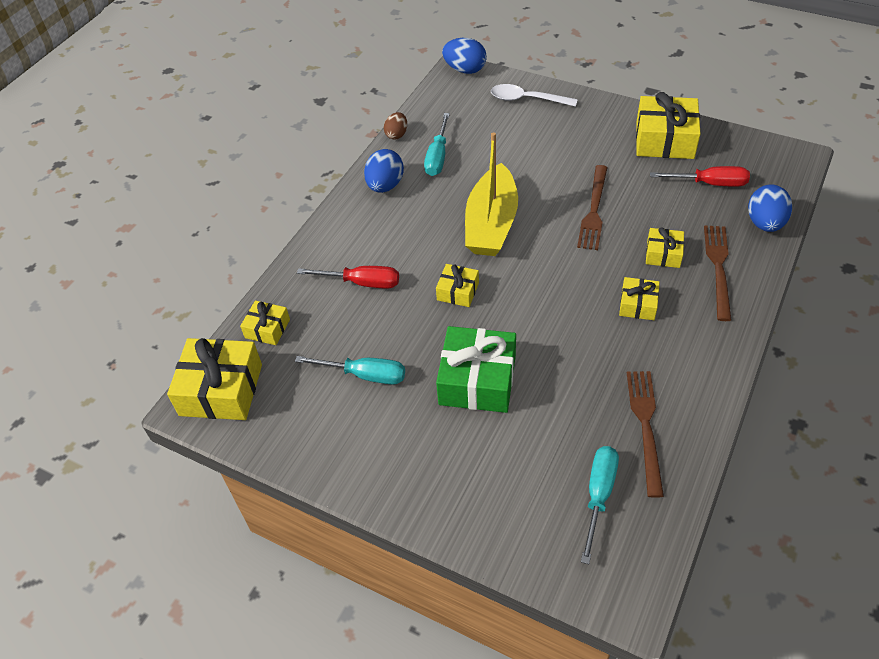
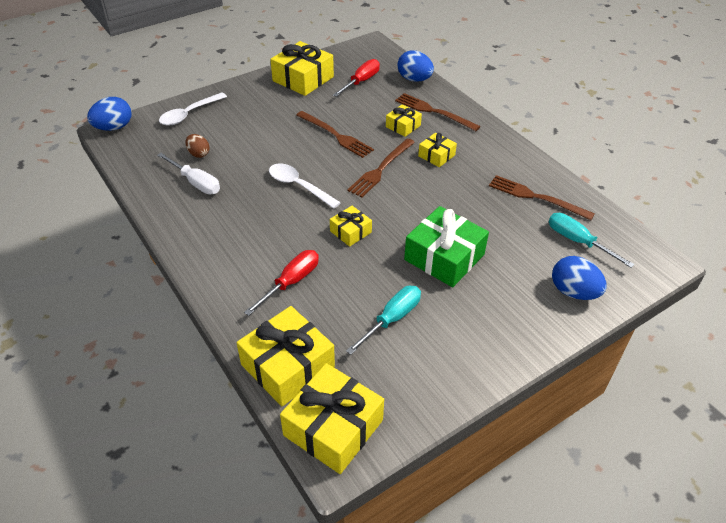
camera: 65 degrees left, 5 degrees down
(267, 329) = (288, 366): yellow gift -> yellow gift, size x1.88
(385, 186) = (194, 225): blue egg -> blue egg (573, 292)
(396, 134) = (141, 194): brown egg -> brown egg (198, 154)
(438, 157) = (196, 183): turquoise screwdriver -> white screwdriver
(491, 223) = (299, 186): yellow boat -> white spoon
(572, 270) = (381, 169): none -> brown fork

